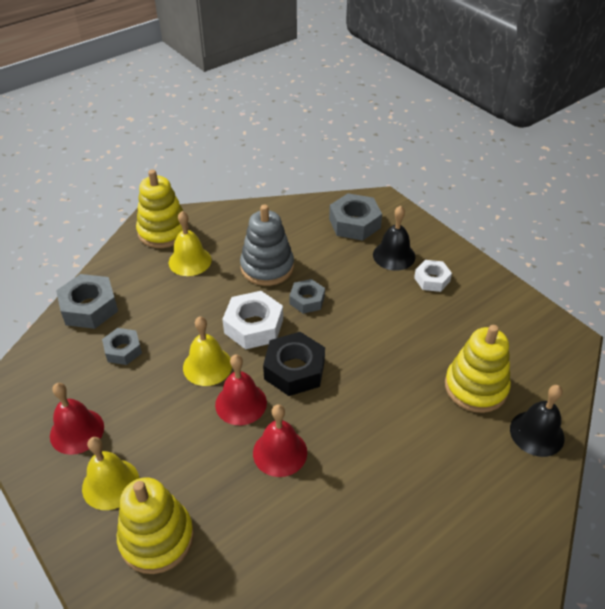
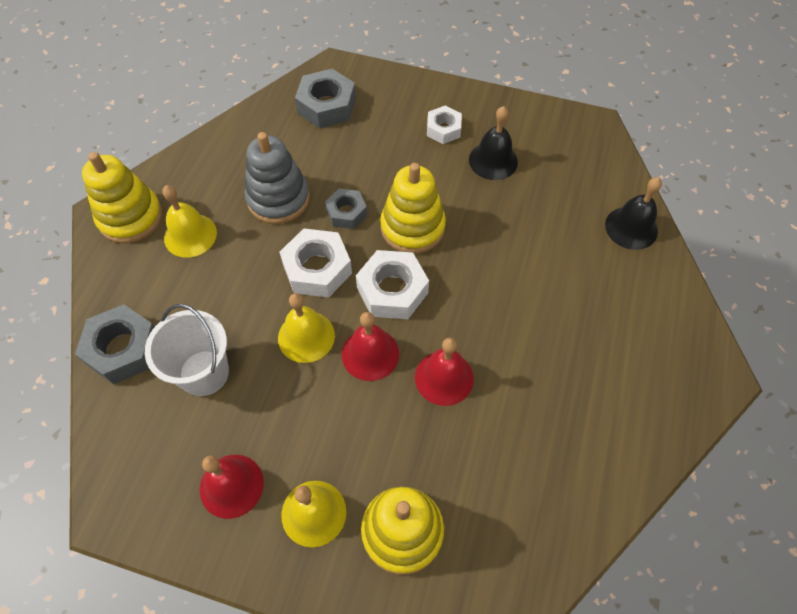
camera: 35 degrees left, 15 degrees up
(123, 350) = (204, 373): grey nut -> white bucket
(294, 370) = (392, 290): black nut -> white nut
(394, 255) = (390, 122): black bell -> black bell (493, 160)
(475, 387) = (556, 214): yellow stacking toy -> yellow stacking toy (412, 227)

